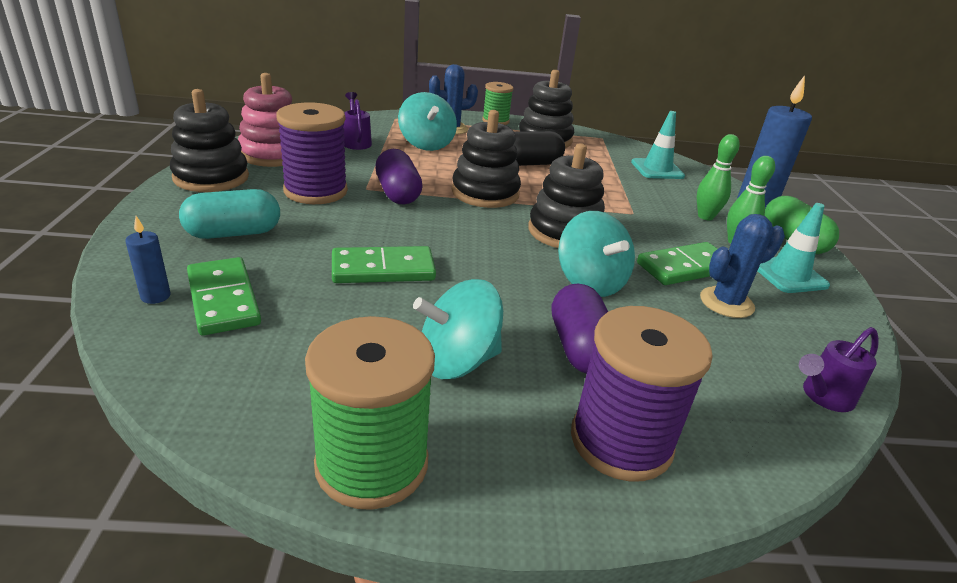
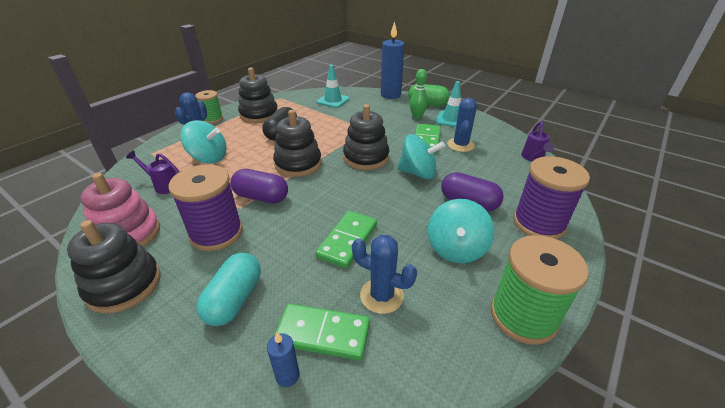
camera: 50 degrees left, 5 degrees up
(310, 322) = (381, 296): none -> blue cactus
(705, 217) = (389, 112): green bowling pin -> none

